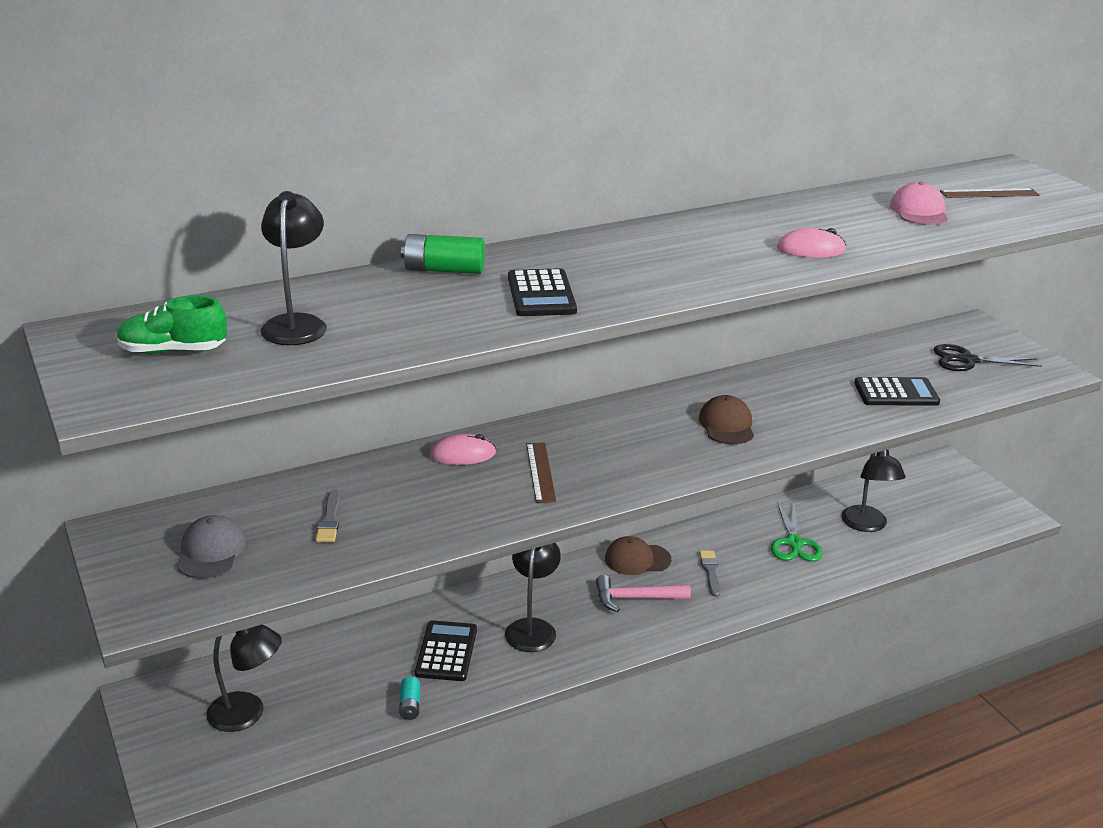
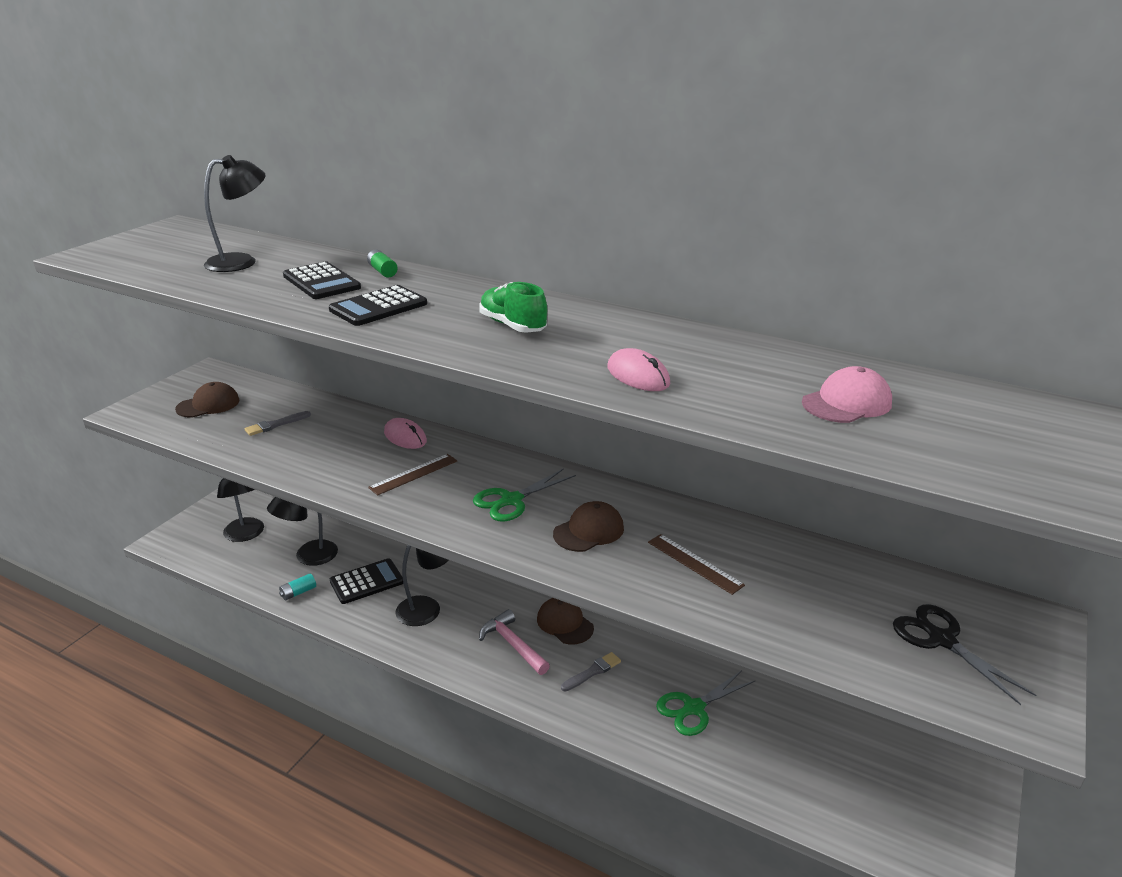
camera: 55 degrees right, 0 degrees up
(173, 351) = (170, 248): green shoe -> green shoe (512, 326)
(211, 551) = (208, 405): grey cap -> brown cap
(444, 270) = (382, 271): green battery -> green battery, size x0.59
(643, 441) = (511, 500): none -> green scissors
(867, 525) = (784, 749): black lamp -> black lamp (308, 557)
(896, 393) = (788, 610): black calculator -> black calculator (321, 282)
(989, 193) = (992, 429): brown ruler -> brown ruler (695, 563)

